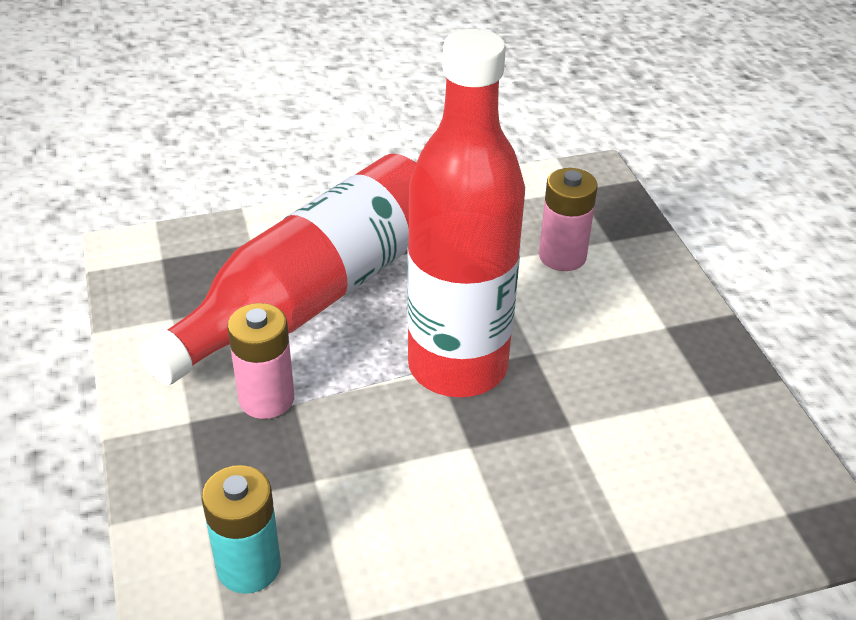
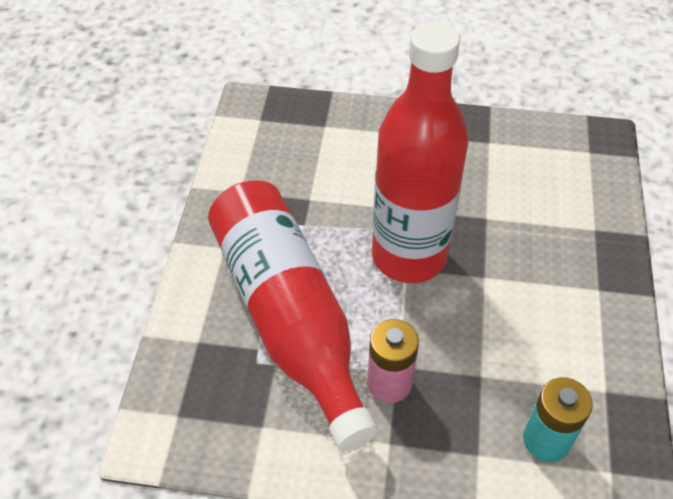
camera: 65 degrees left, 10 degrees up
(562, 256) = (328, 157): pink battery -> none

